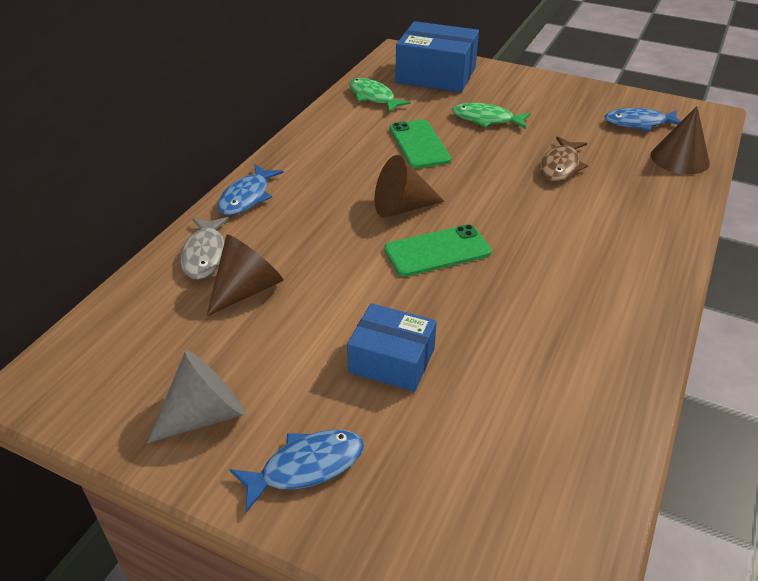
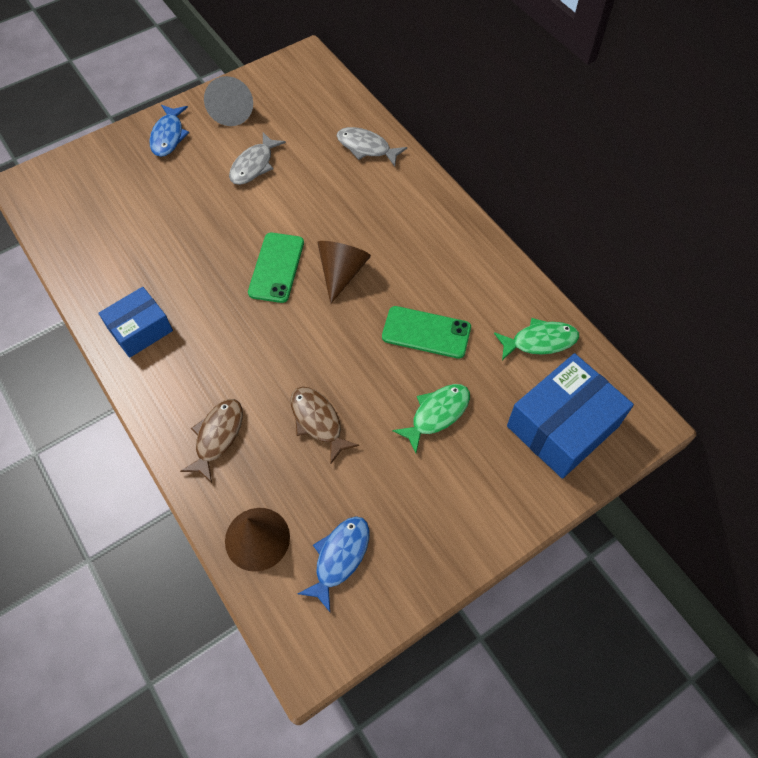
camera: 120 degrees right, 20 degrees up
(247, 197) = (421, 188): blue fish -> none
(247, 289) = (315, 156): brown cone -> none
(301, 338) = (254, 165): none -> grey fish
(392, 360) = (203, 196): blue box -> blue box (140, 330)
(641, 209) = (217, 436): none -> brown fish

